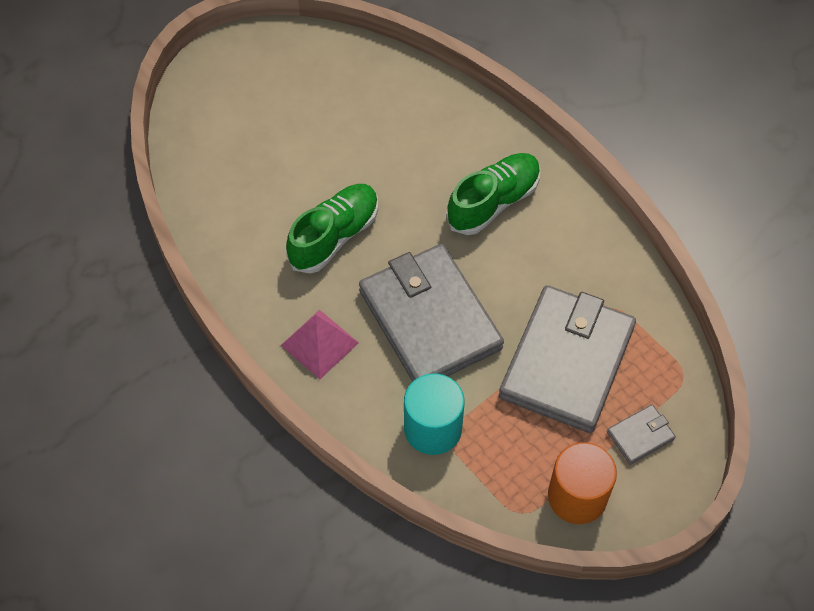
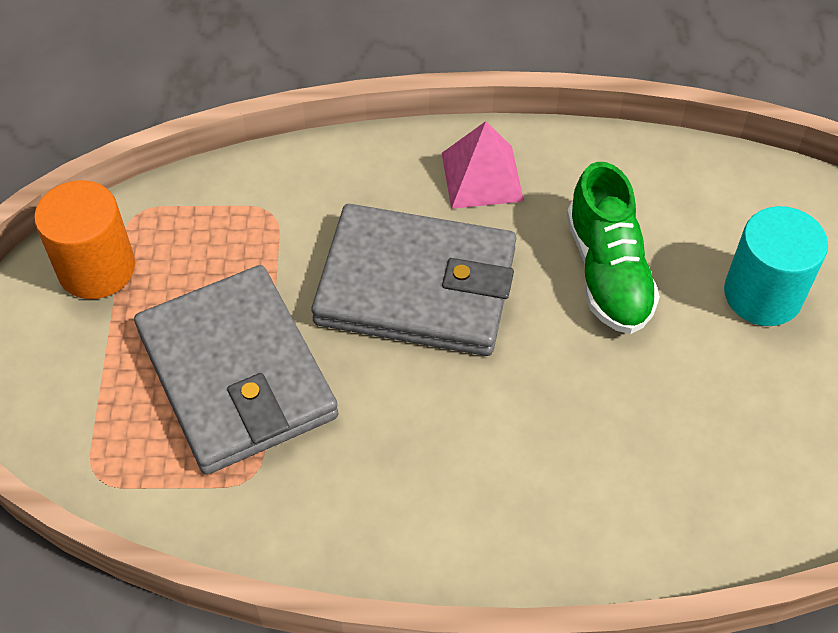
camera: 130 degrees right, 5 degrees down
(432, 428) = (294, 204): turquoise cylinder -> turquoise cylinder (762, 294)
(493, 202) = (513, 465): green shoe -> none
(640, 436) = (86, 374): grey wallet -> none

